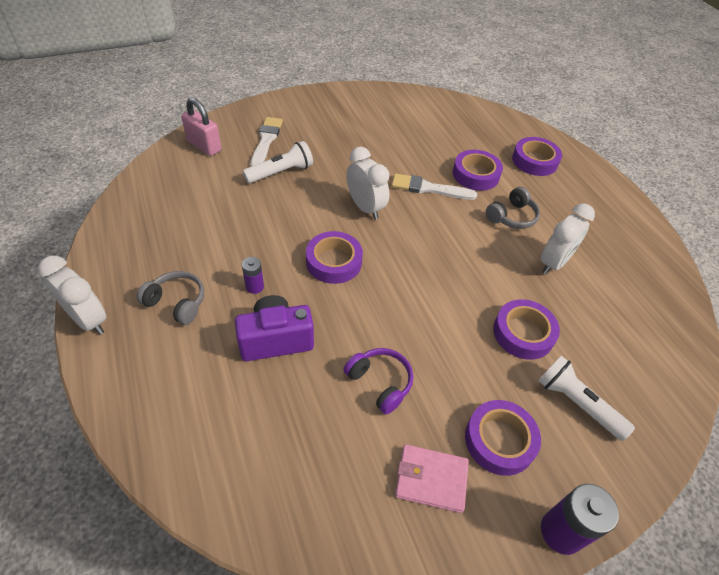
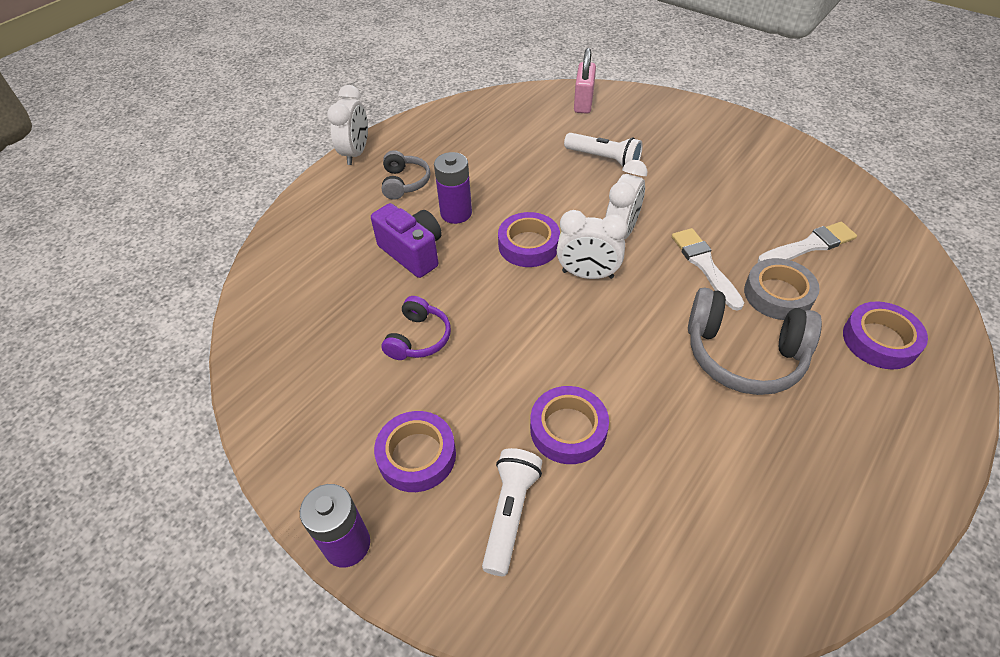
camera: 65 degrees right, 0 degrees up
(254, 287) = (456, 213): purple battery -> purple battery, size x1.77
(266, 141) = (634, 130): white brush -> white brush (809, 245)
(431, 479) = (344, 416): pink wallet -> none
(475, 174) = (778, 294): purple tape -> grey tape
(511, 216) = (743, 354): grey headphones -> grey headphones, size x1.75
(553, 263) = (707, 423): white clock -> white clock (587, 274)

